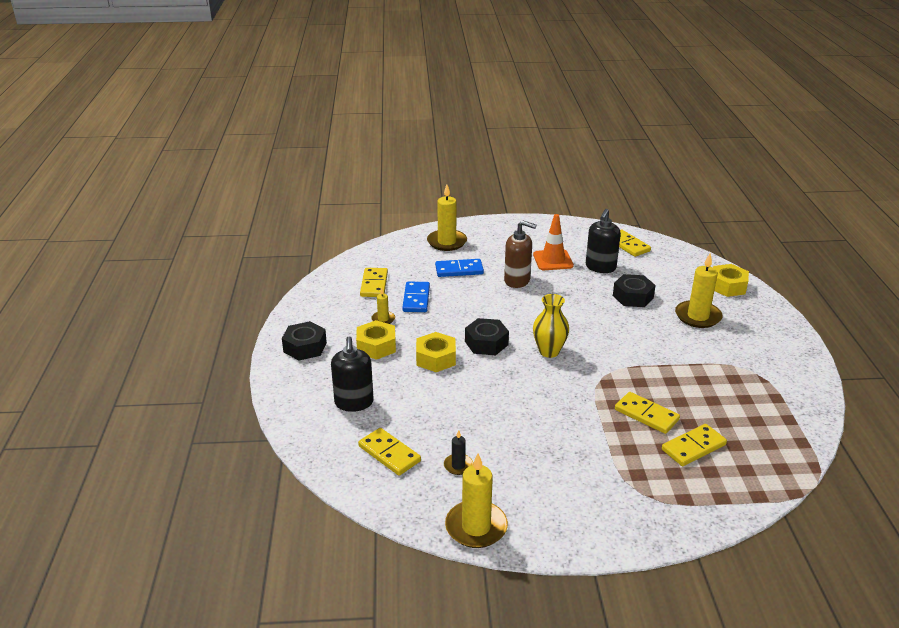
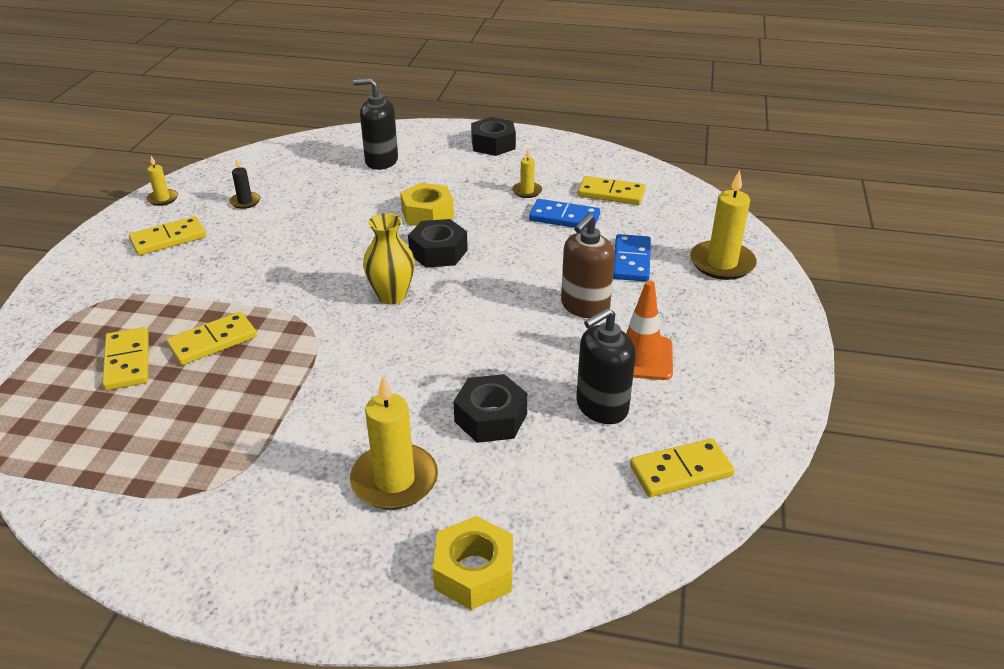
camera: 105 degrees right, 5 degrees up
(376, 346) = (473, 182): yellow nut -> none
(389, 454) = (292, 171): yellow domino -> yellow domino (168, 239)
(476, 527) = (163, 199): yellow candle -> yellow candle, size x0.51
(600, 267) = (601, 407): black soap dispenser -> black soap dispenser turned 75 degrees counterclockwise

